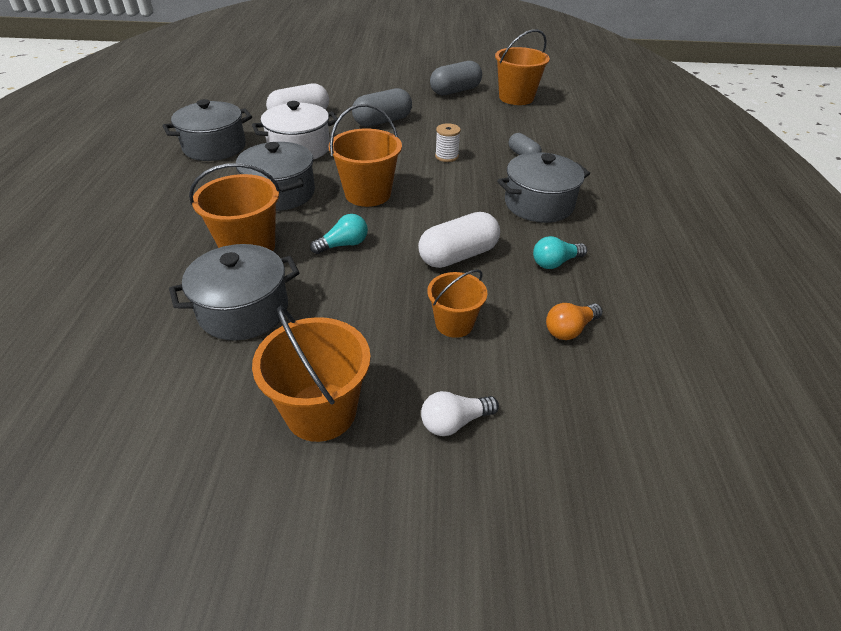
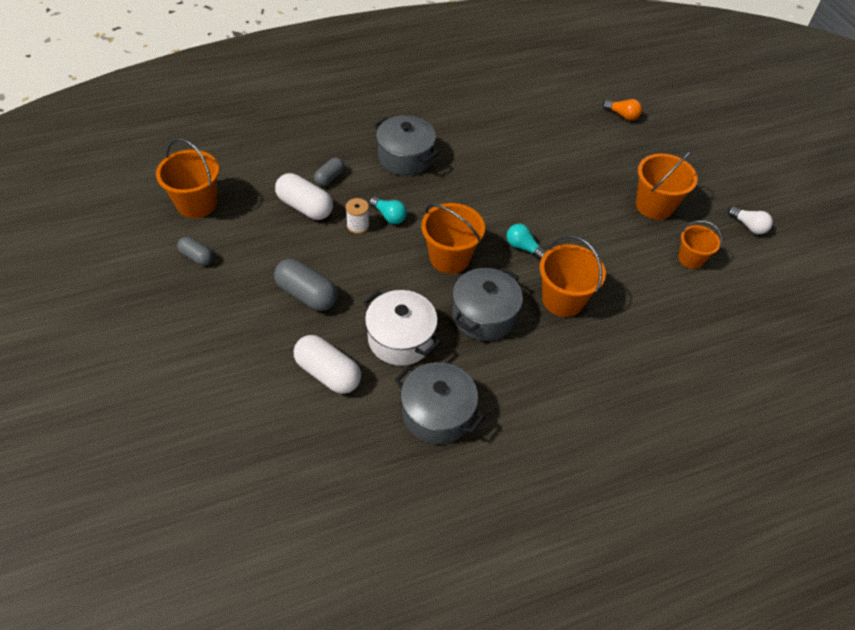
camera: 115 degrees left, 10 degrees up
(243, 310) = (618, 270): grey pot -> none
(454, 323) = (558, 173): orange bucket -> orange bucket (691, 259)
(454, 422) = (622, 158): white light bulb -> white light bulb (748, 226)
(455, 91) = (197, 257): grey capsule -> grey capsule, size x0.59
(458, 255) = (495, 185): white capsule -> white capsule (305, 207)
(555, 263) = (472, 140): turquoise light bulb -> turquoise light bulb (389, 216)
(569, 329) = (529, 128): orange light bulb -> orange light bulb (622, 115)

